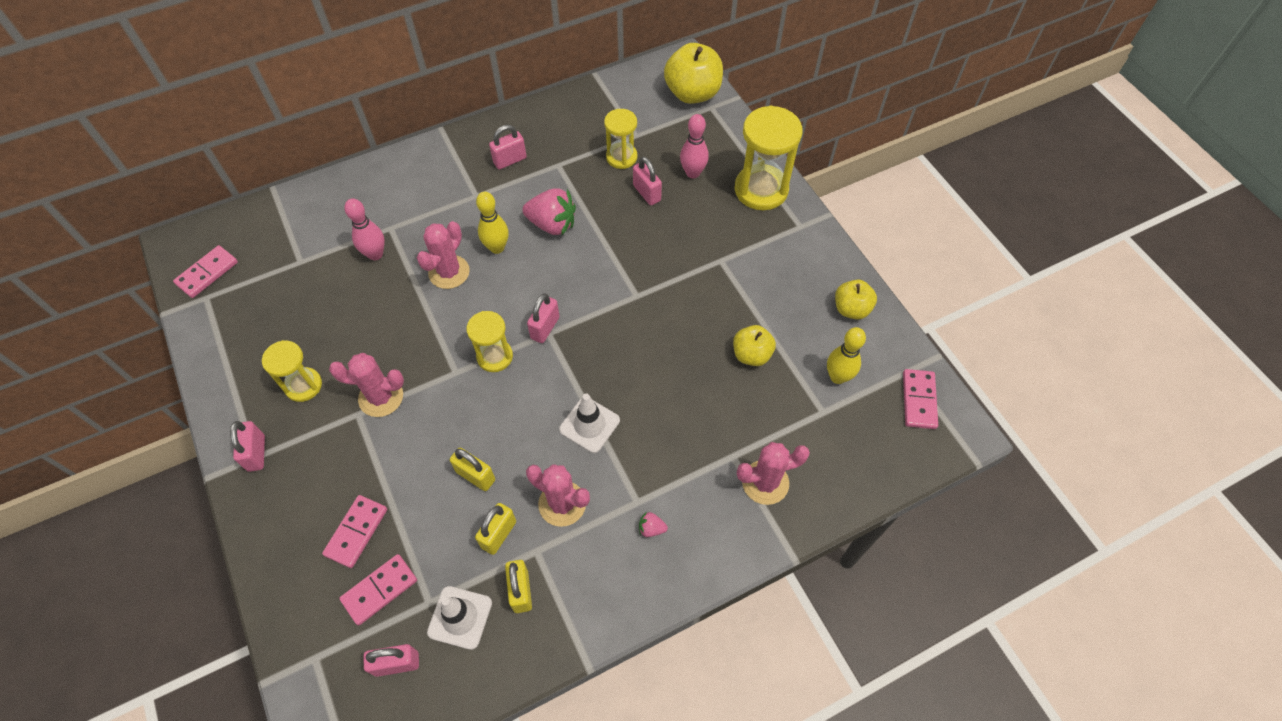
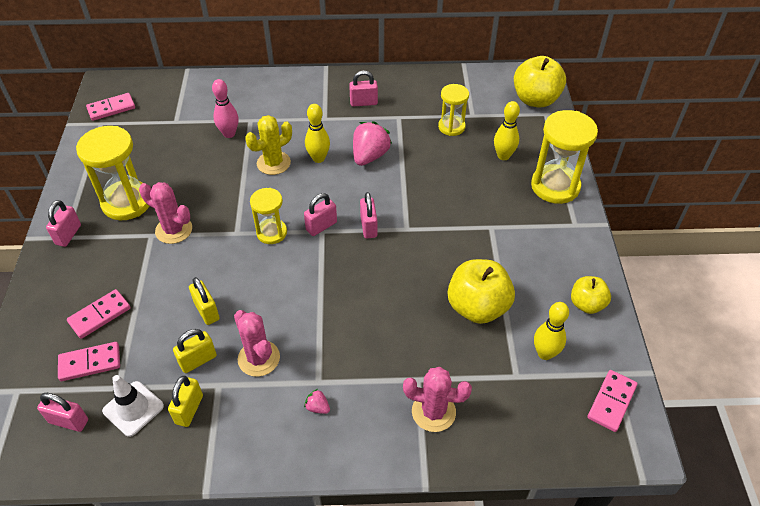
camera: 25 degrees right, 10 degrees down
(303, 385) = (127, 202): yellow hourglass -> yellow hourglass, size x1.67
(449, 272) = (273, 163): pink cactus -> yellow cactus
(552, 224) = (370, 156): pink strawberry -> pink strawberry turned 105 degrees counterclockwise
(589, 425) = (314, 309): white traffic cone -> none
(647, 193) = (457, 158): pink padlock -> pink padlock (368, 227)
(693, 173) = (503, 156): pink bowling pin -> yellow bowling pin
(751, 354) = (477, 307): yellow apple -> yellow apple, size x1.68

